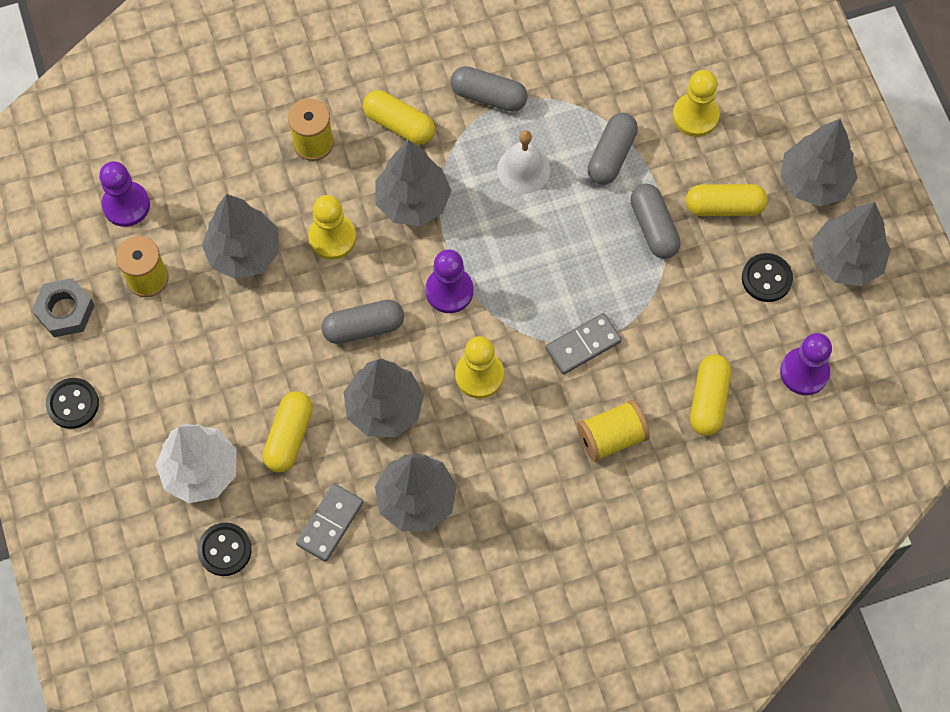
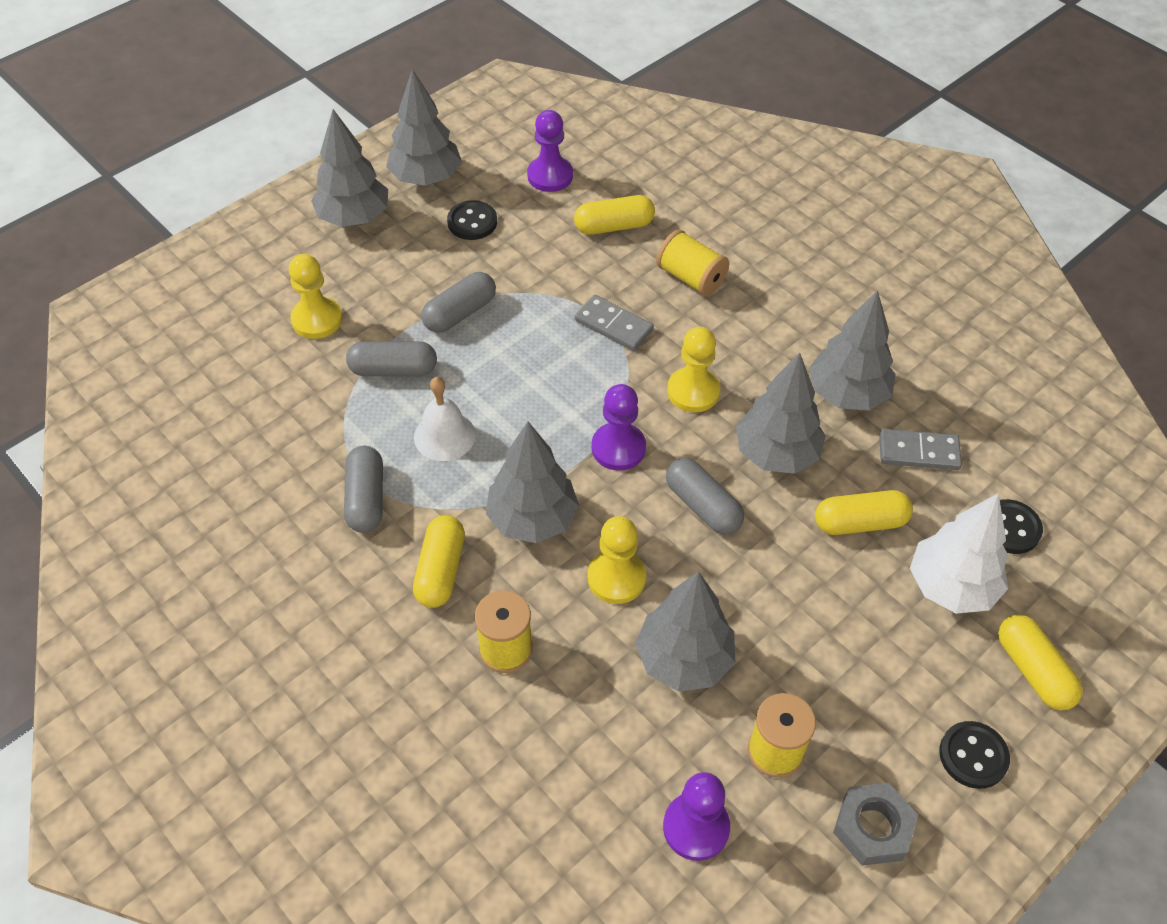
camera: 115 degrees left, 15 degrees down
(724, 206) = (411, 270): yellow capsule -> yellow capsule (1033, 670)

